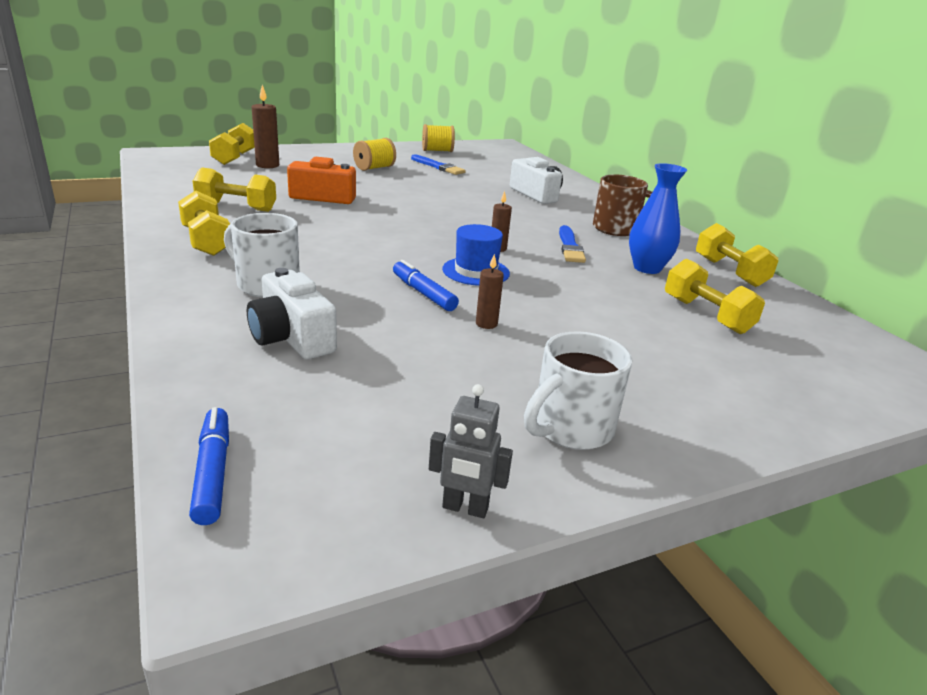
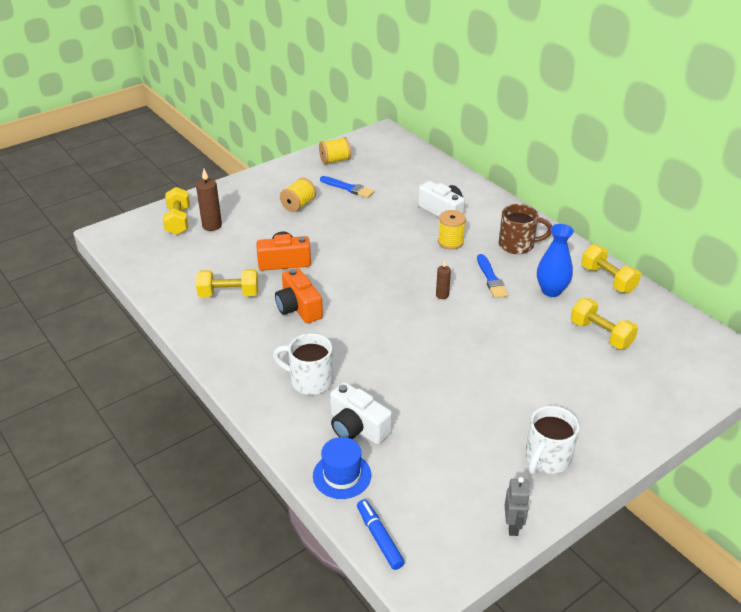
camera: 10 degrees left, 10 degrees up
(207, 241) = (238, 344): yellow dumbbell -> none
(309, 229) = (298, 307): none -> orange camera
(423, 293) = (414, 361): blue marker -> none
(465, 508) = (513, 526): grey robot -> grey robot turned 90 degrees counterclockwise
(476, 271) = (438, 327): blue hat -> blue hat (342, 475)
(486, 324) = (467, 381): brown candle -> none
(533, 215) = (450, 242): none -> yellow spool

